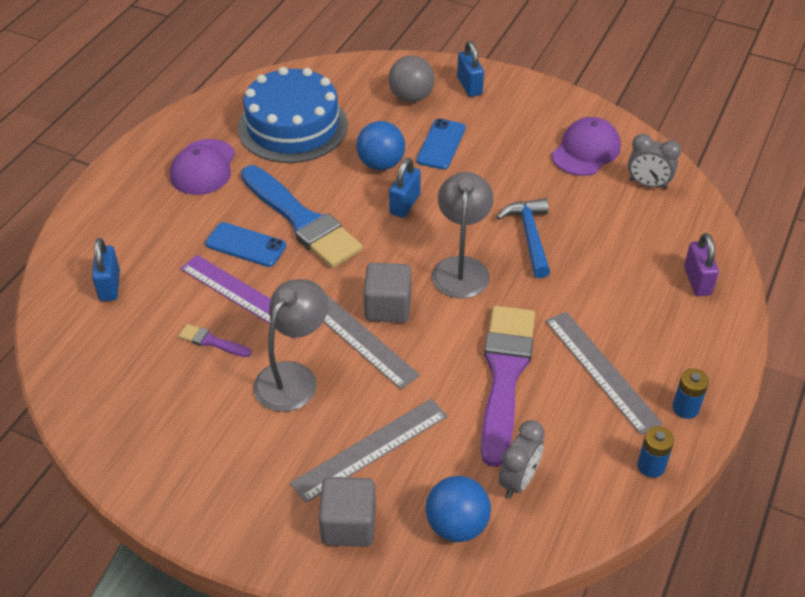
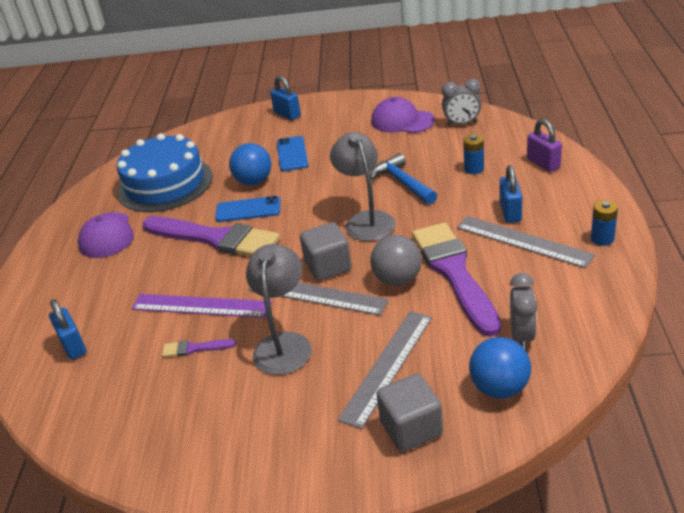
camera: 20 degrees left, 10 degrees down
(245, 245) = (178, 272): blue phone -> blue phone (248, 210)
(302, 220) = (215, 238): blue brush -> purple brush
(405, 204) = (291, 198): blue padlock -> blue padlock (510, 212)
(411, 97) = (247, 135): grey ball -> grey ball (397, 279)
(586, 150) = (402, 121): purple cap -> purple cap turned 75 degrees counterclockwise
(651, 466) = (610, 284): blue battery -> blue battery (474, 169)

